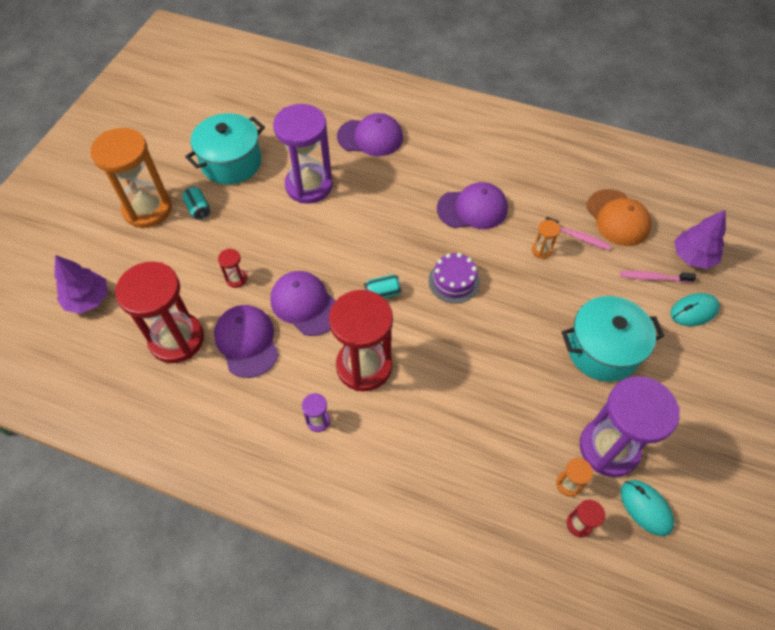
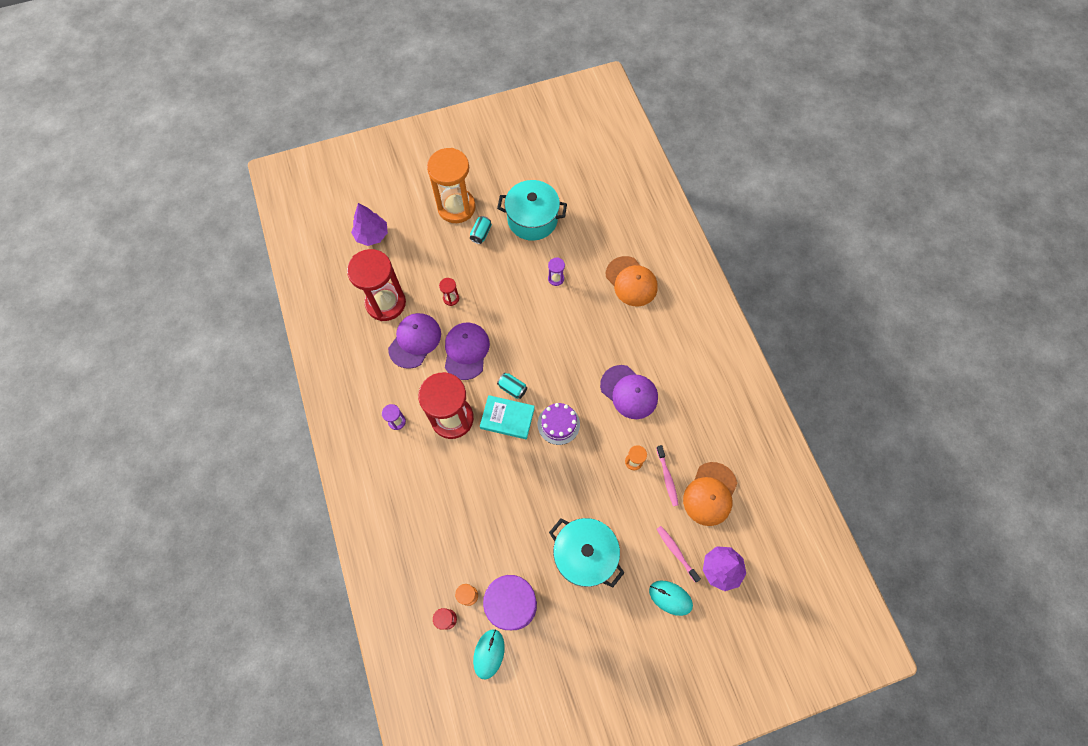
camera: 50 degrees right, 10 degrees up
(309, 185) = (556, 279): purple hourglass -> purple hourglass, size x0.41
(370, 137) = (631, 281): purple cap -> orange cap
(409, 318) = (507, 418): none -> turquoise book

